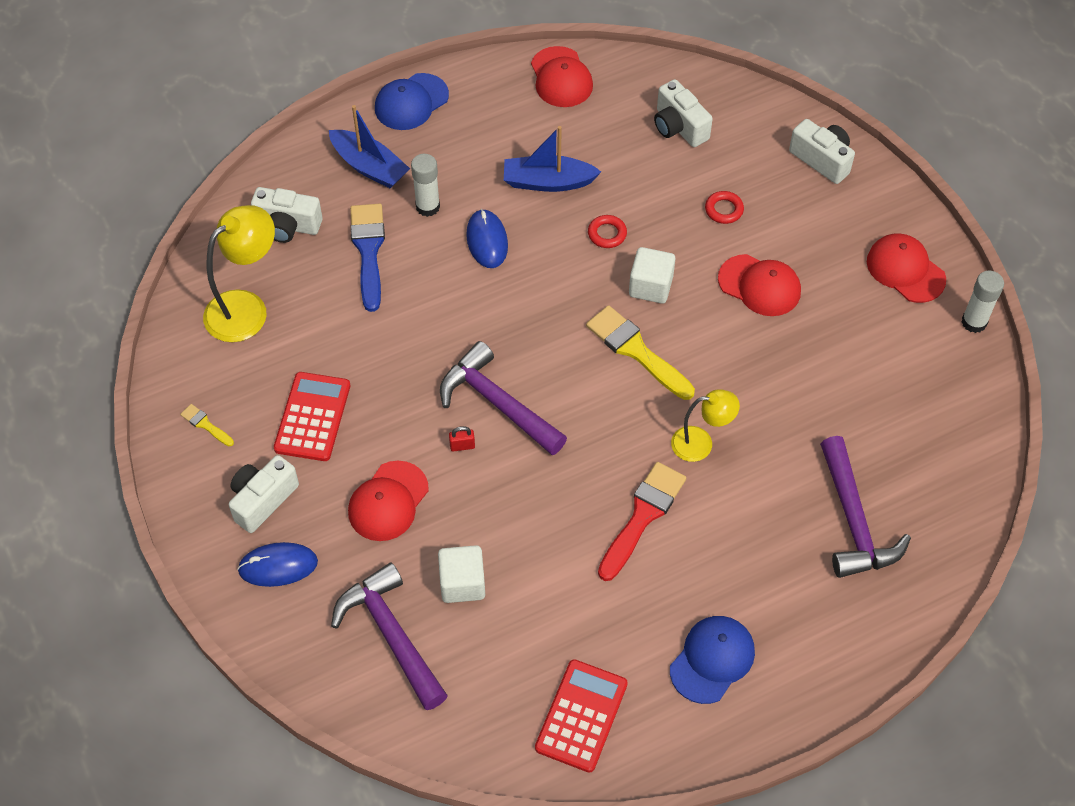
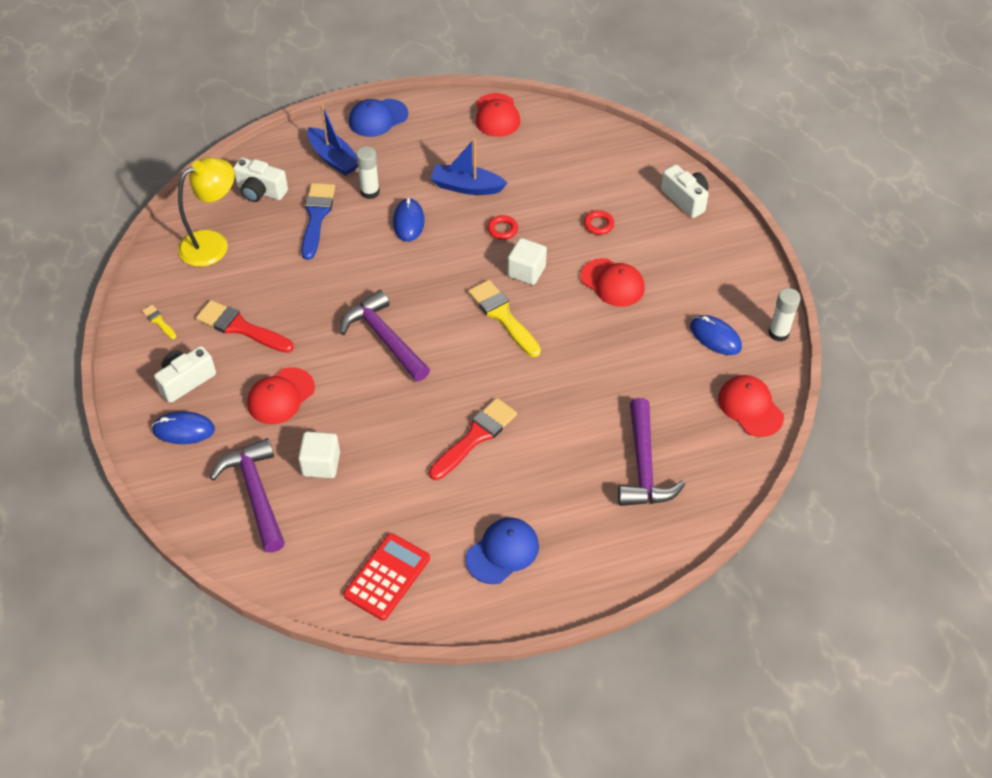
camera: 10 degrees right, 5 degrees down
(313, 417) = (240, 327): red calculator -> red brush
(462, 446) = (349, 365): red padlock -> none
(679, 127) = (578, 161): white camera -> none
(701, 443) = (536, 390): yellow lamp -> none
(900, 338) = (715, 337): none -> blue mouse
(905, 270) = (732, 287): red cap -> red cap (750, 407)

